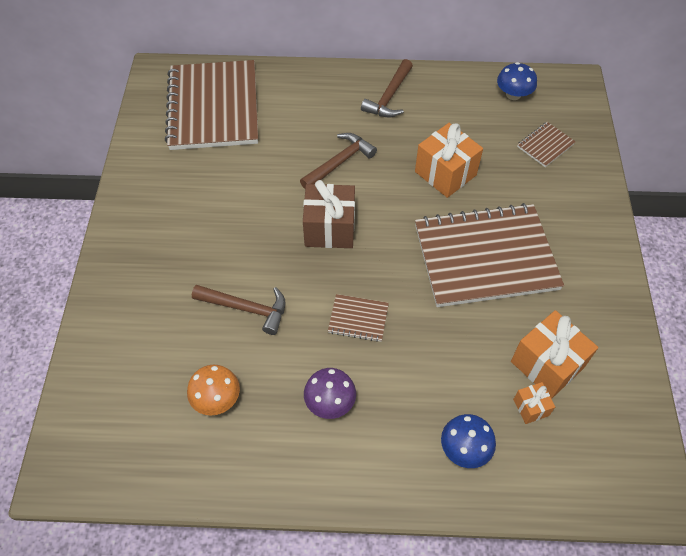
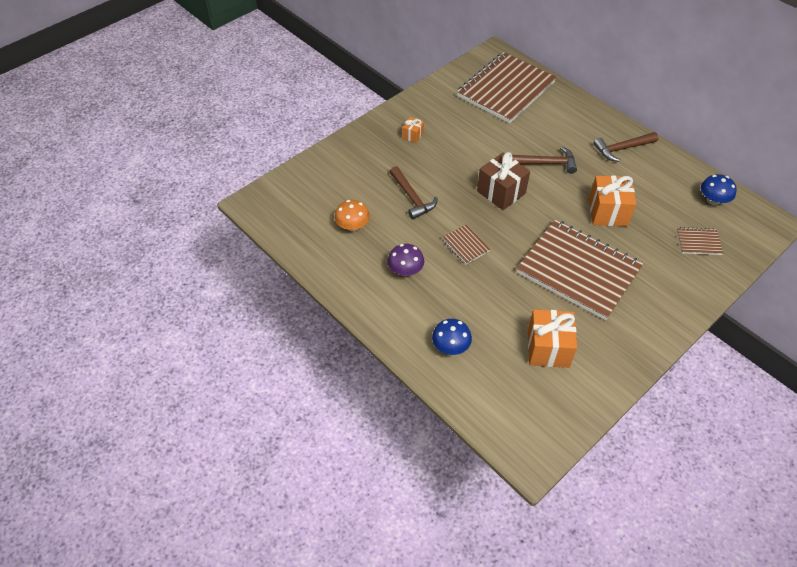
camera: 45 degrees right, 5 degrees down
(531, 407) = (512, 359): orange gift -> orange gift (412, 135)

